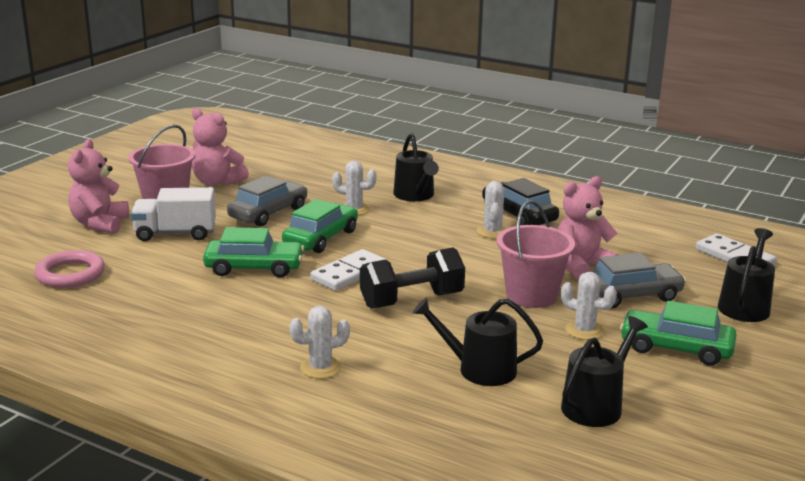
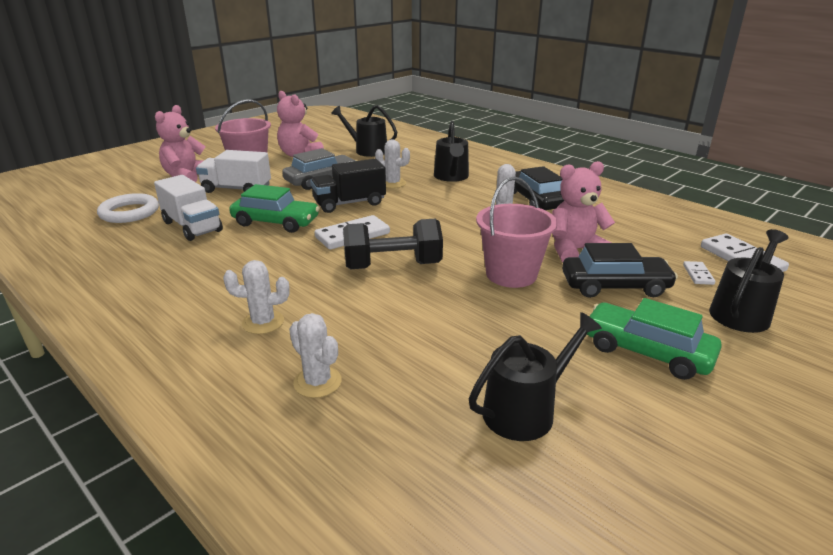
camera: 15 degrees right, 5 degrees up
(70, 274) = (129, 212): pink ring -> white ring
(162, 282) = (192, 226): none -> white truck
(321, 238) = (349, 203): green car -> black truck
(480, 369) = (417, 346): black watering can -> black watering can (367, 150)
(584, 330) = (550, 318): white cactus -> white cactus (317, 382)
(630, 295) = (615, 286): grey car -> black car
(700, 276) = (698, 274): none -> white domino

